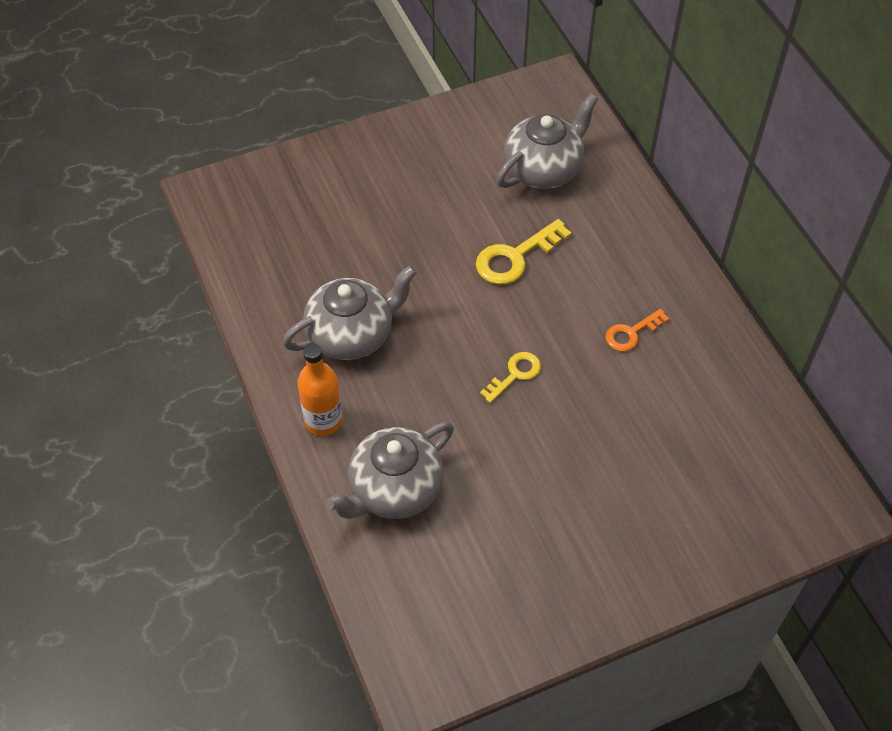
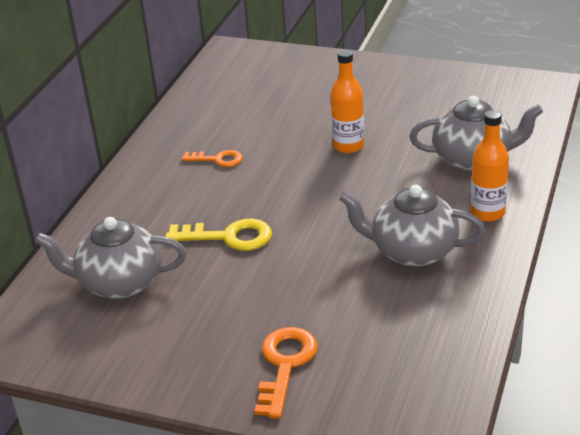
camera: 135 degrees left, 20 degrees down
(351, 182) = (285, 365): none -> orange key
(515, 374) = (322, 175): yellow key -> none
(532, 430) = (348, 146): none -> orange bottle

